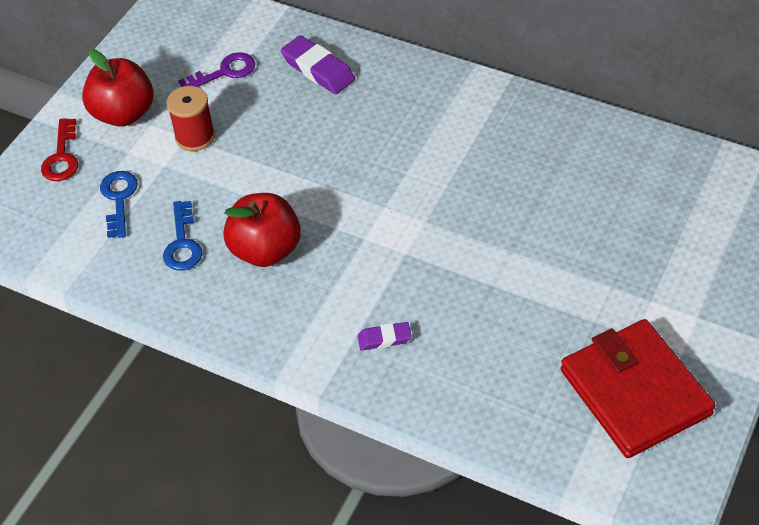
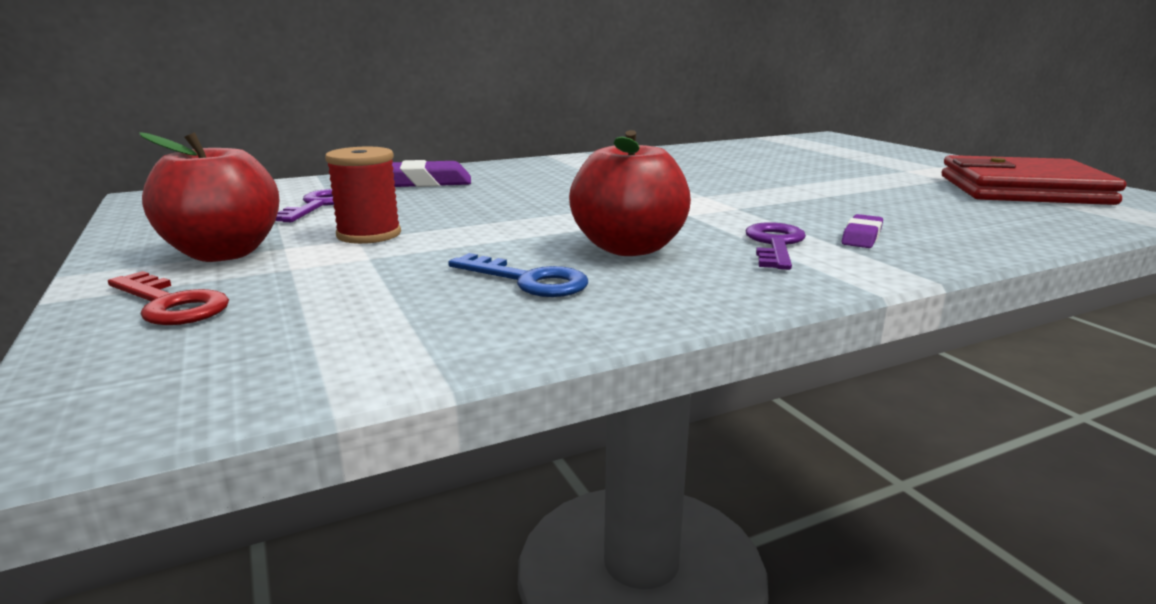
camera: 55 degrees left, 30 degrees down
(119, 199) = (355, 293): blue key -> none
(330, 306) = (775, 244): none -> purple key

